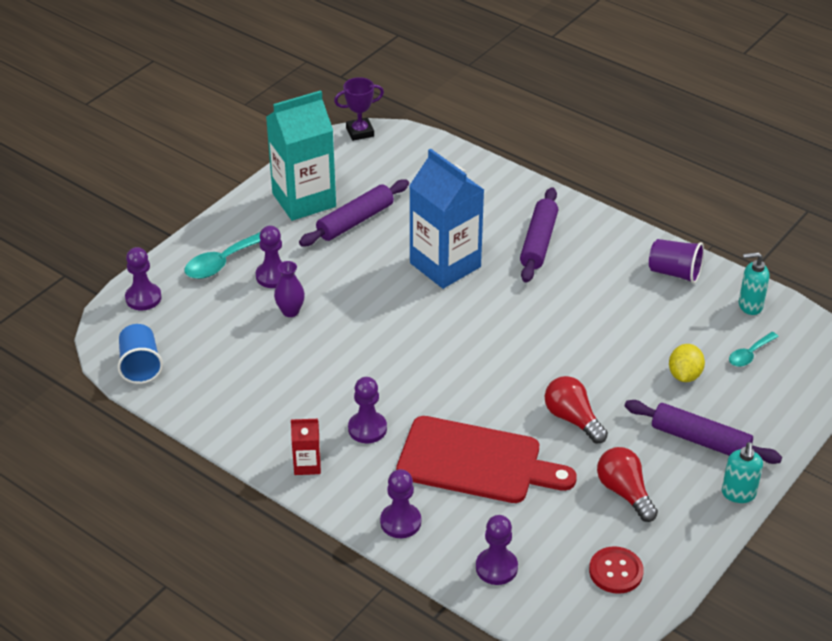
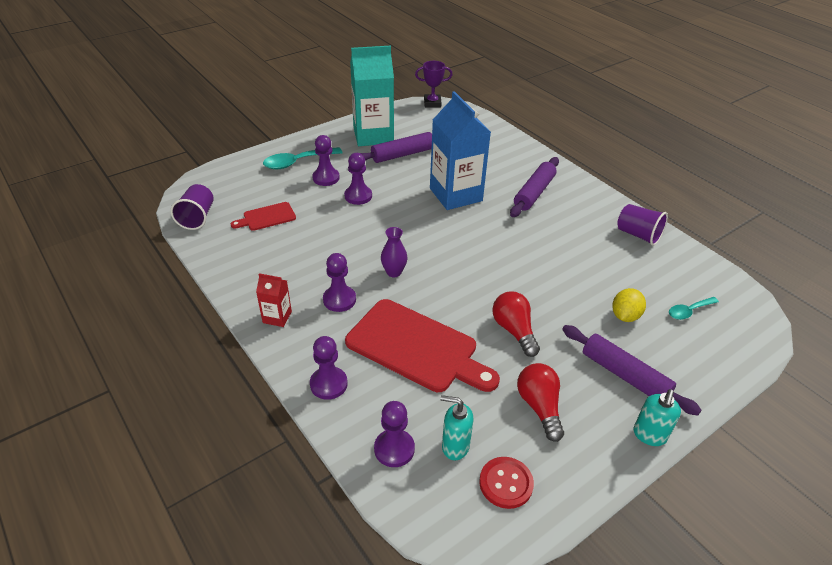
camera: 15 degrees right, 0 degrees up
(140, 366) = (197, 217): blue cup -> purple cup
(143, 298) = (227, 174): purple pawn -> purple pawn (358, 196)
(228, 346) = (267, 217): none -> red cutting board
(290, 311) = (325, 203): purple vase -> purple vase (394, 272)
(750, 305) = (697, 272): turquoise soap dispenser -> turquoise soap dispenser (455, 446)

